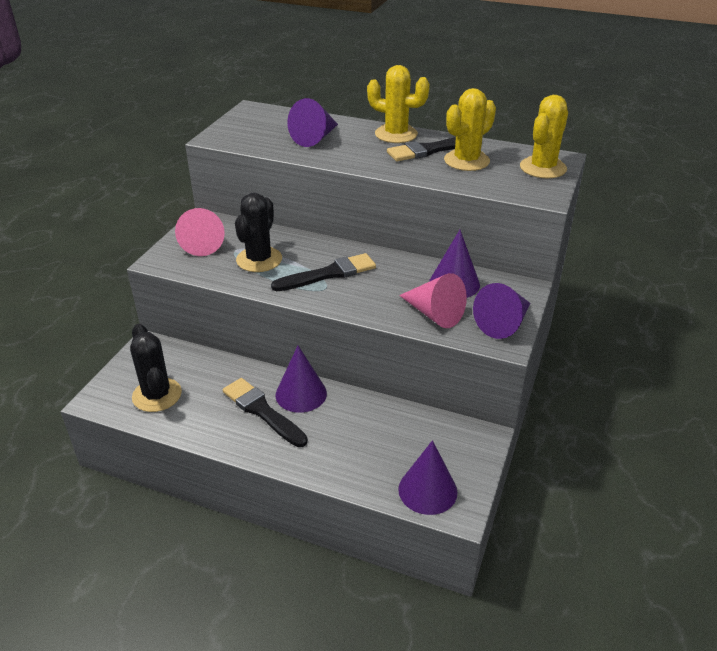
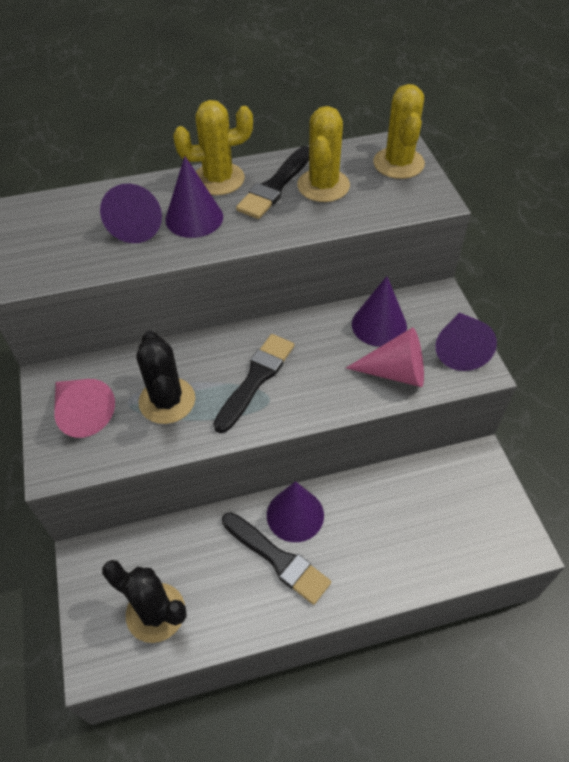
camera: 35 degrees left, 15 degrees up
(262, 411) = (278, 559): black brush -> black brush turned 150 degrees counterclockwise
(427, 490) = (487, 544): purple cone -> purple cone (194, 218)

